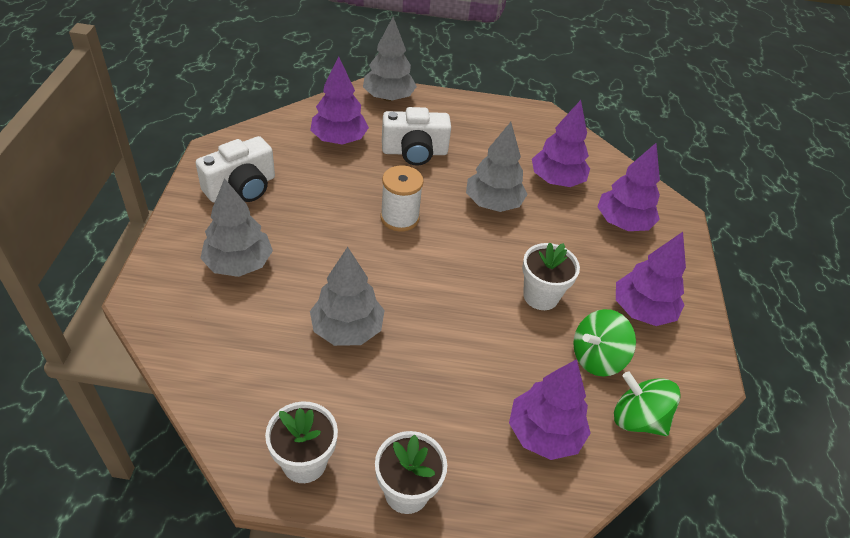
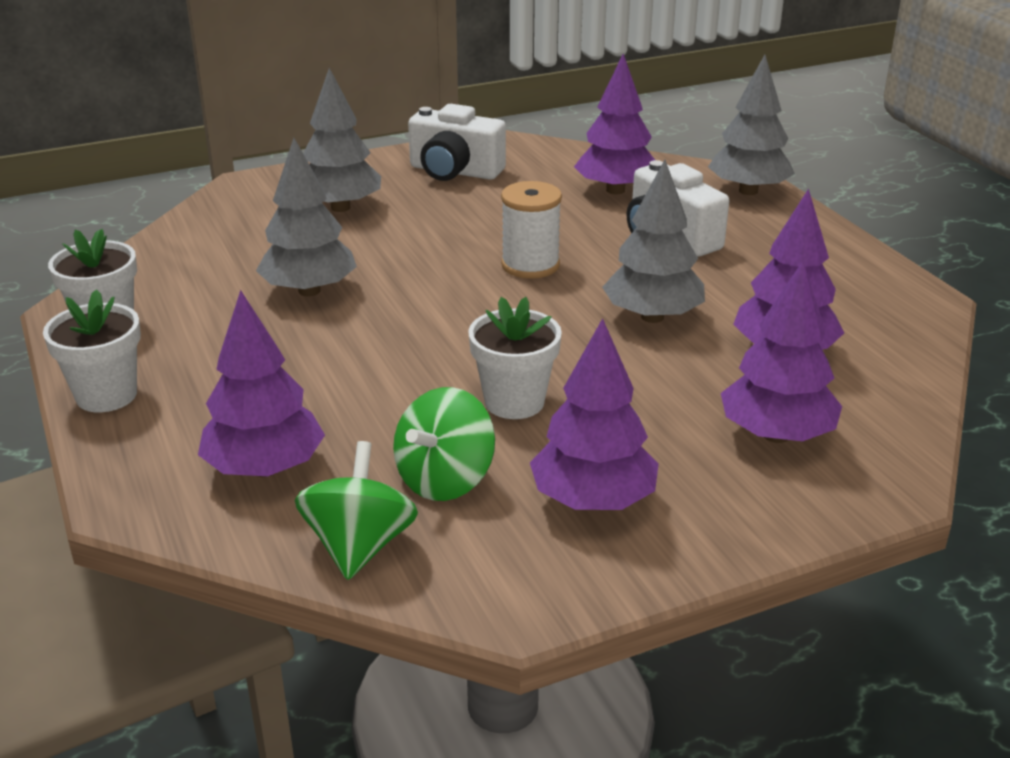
camera: 65 degrees right, 15 degrees down
(597, 357) = (445, 480): green spinning top -> green spinning top turned 90 degrees counterclockwise

